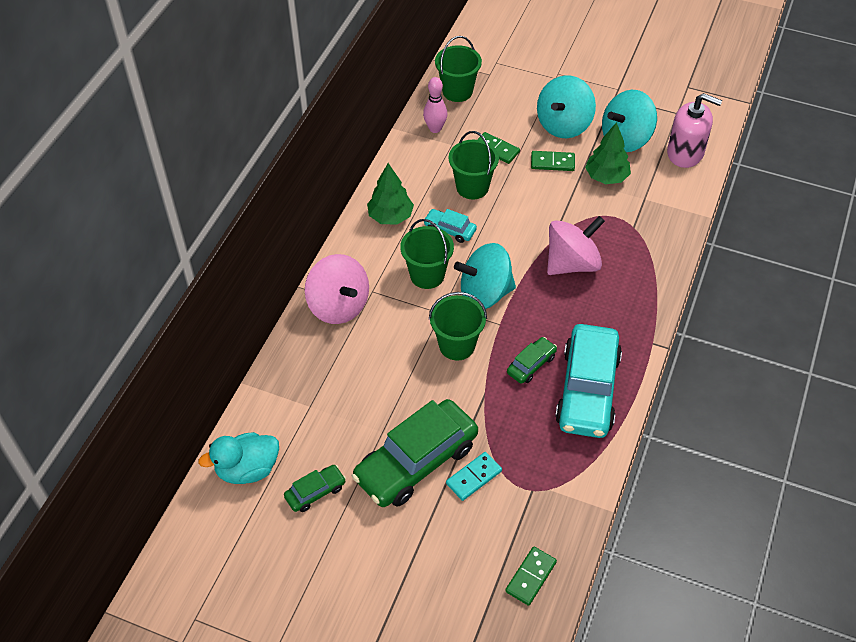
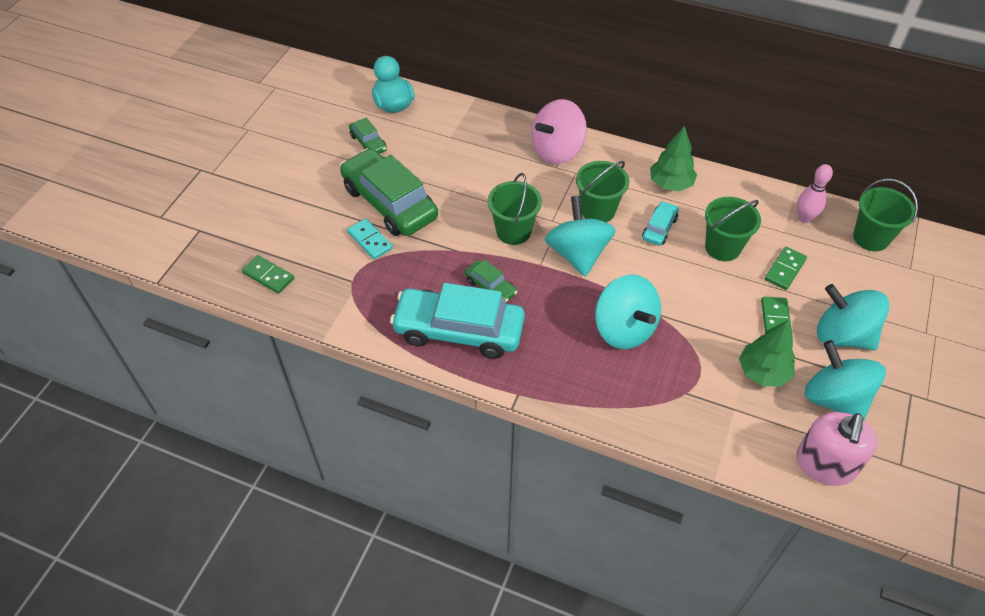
camera: 90 degrees right, 0 degrees up
(572, 263) = (624, 329): pink spinning top -> turquoise spinning top

